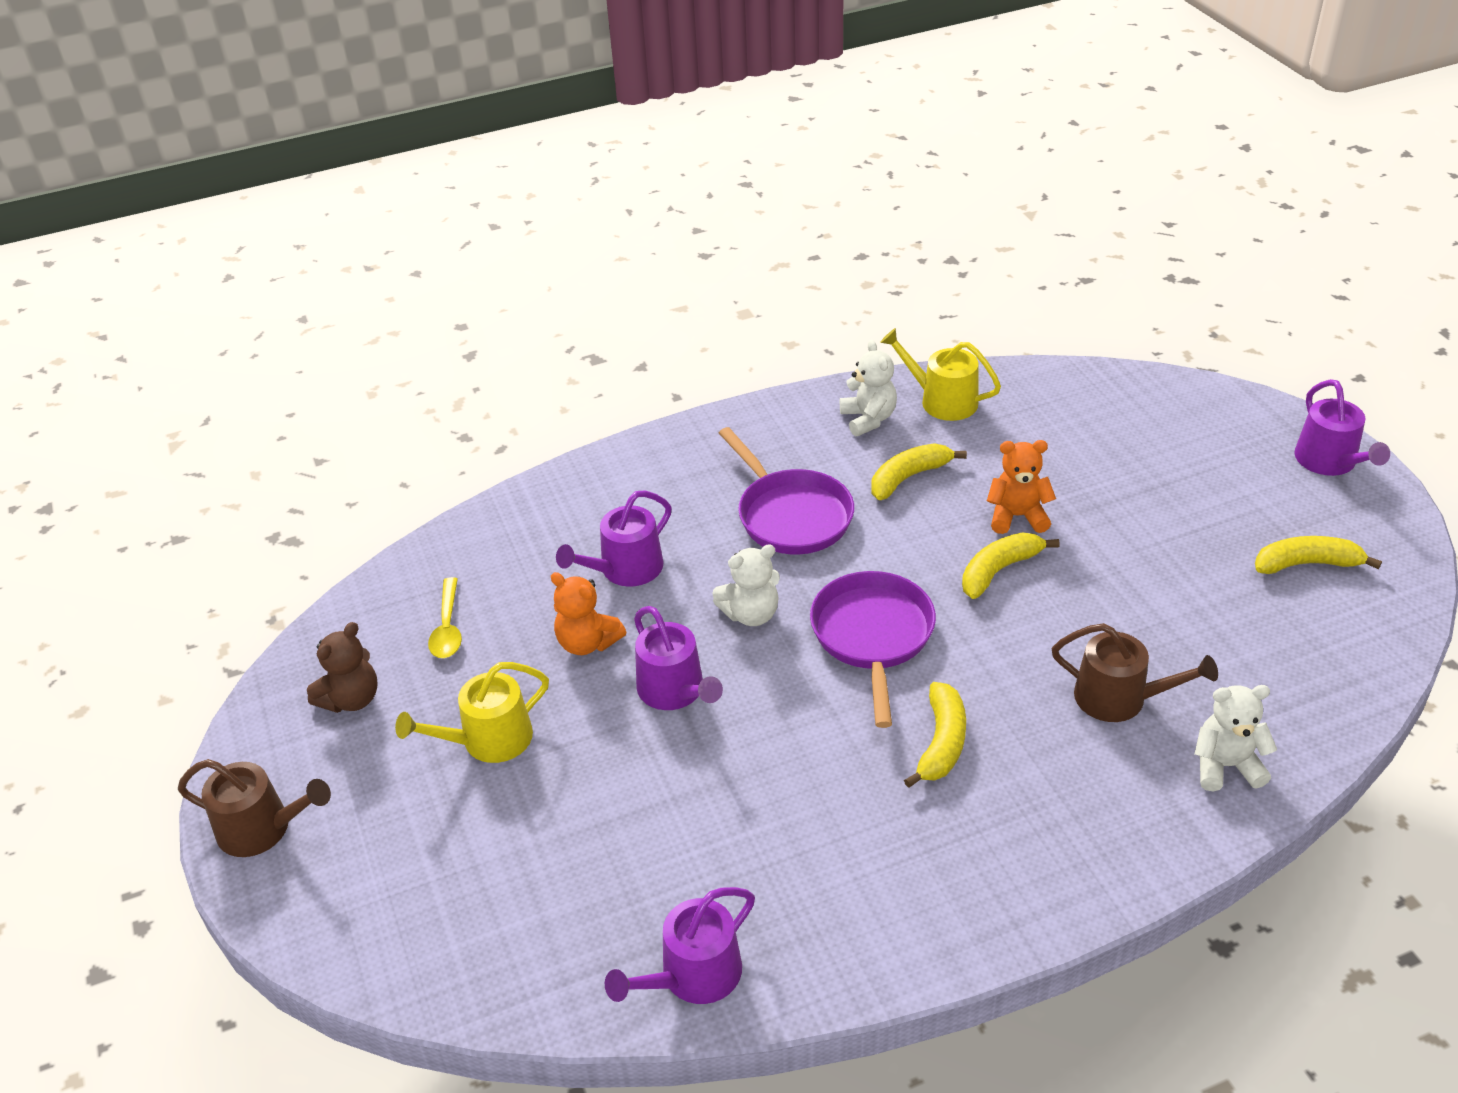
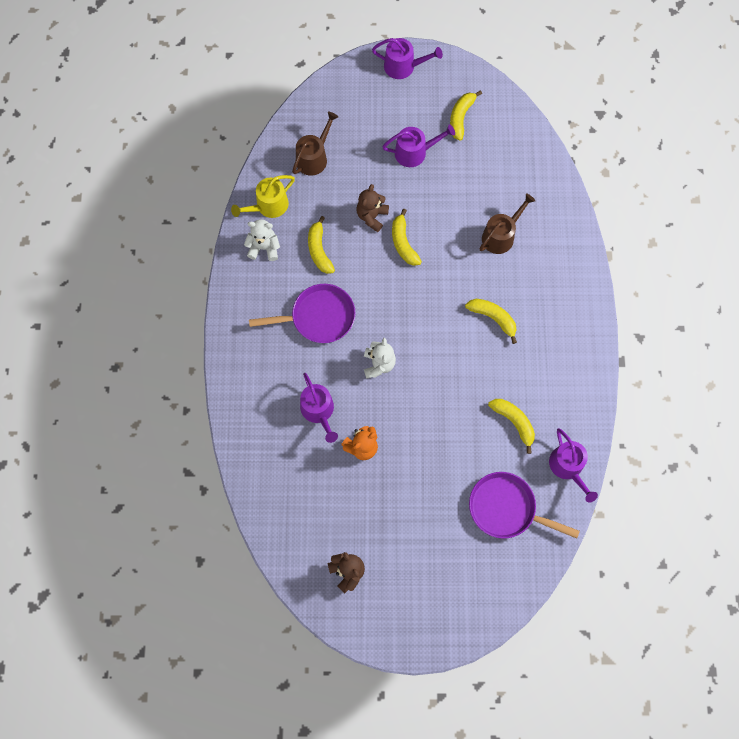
camera: 70 degrees left, 30 degrees up
(262, 828) = (413, 632): brown watering can -> brown watering can (314, 158)
(447, 627) = (318, 511): yellow spoon -> none
(489, 740) = (404, 512): yellow watering can -> none
(674, 690) = (412, 417): purple watering can -> purple watering can (414, 152)
(744, 847) = (514, 422): none -> yellow banana
(873, 636) = (419, 317): purple pan -> purple pan (506, 508)
(1017, 516) = (372, 216): orange teddy bear -> brown teddy bear
(1225, 766) = (553, 217): white teddy bear -> none

